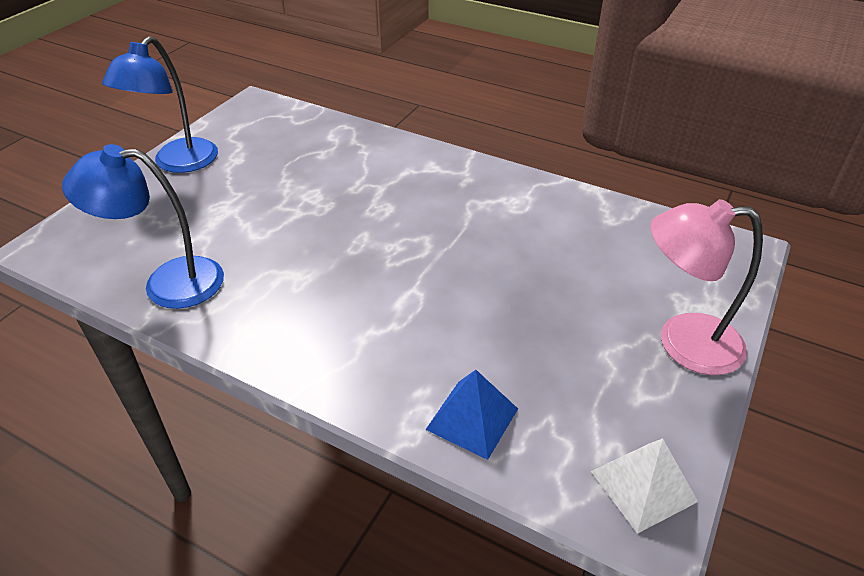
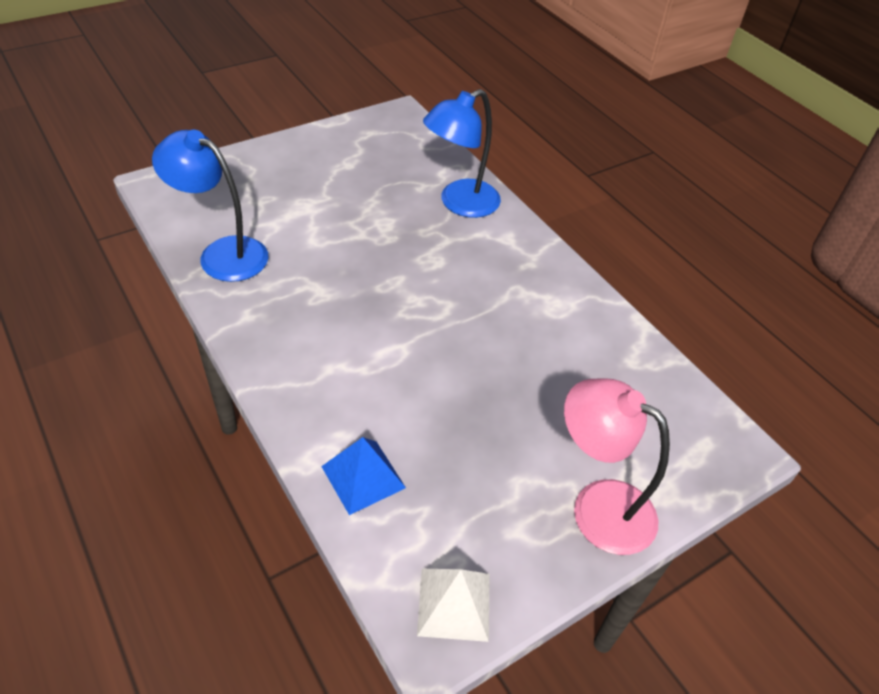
camera: 25 degrees right, 5 degrees up
(178, 163) = (300, 149): blue lamp -> blue lamp (460, 204)

